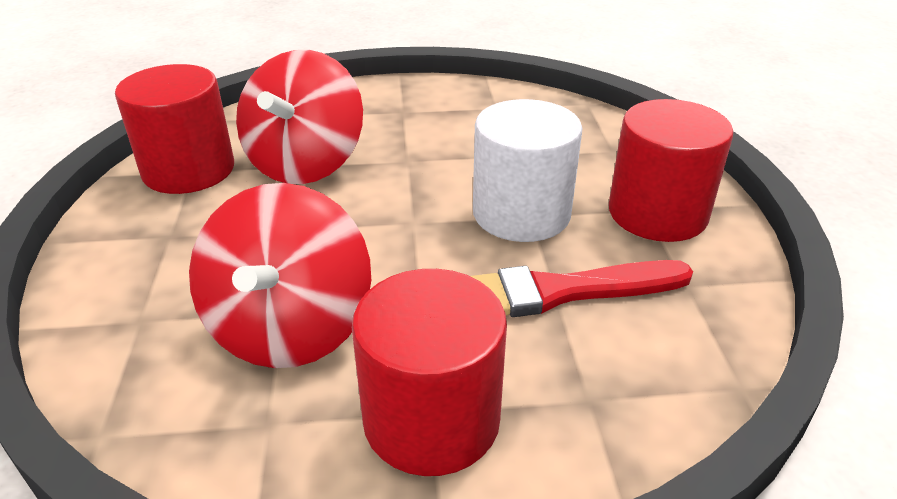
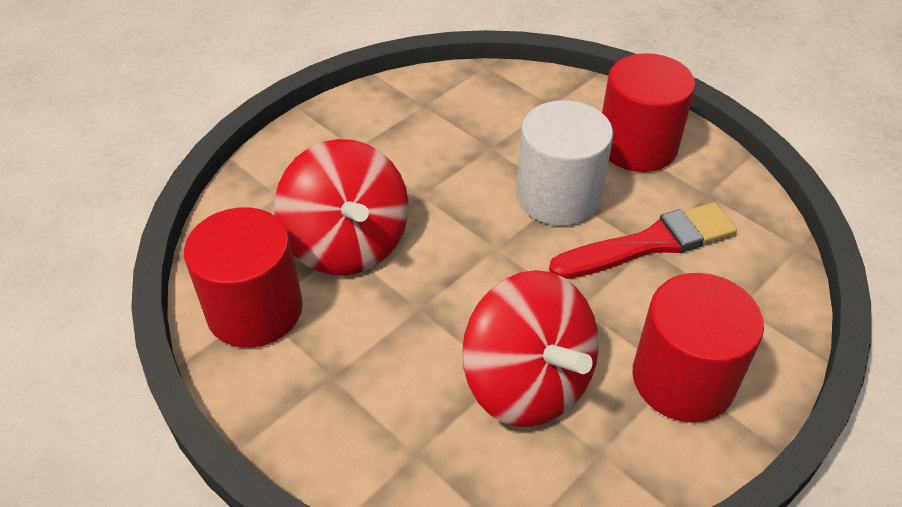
camera: 40 degrees left, 10 degrees up
(560, 292) = (649, 244): red brush -> red brush turned 150 degrees counterclockwise

